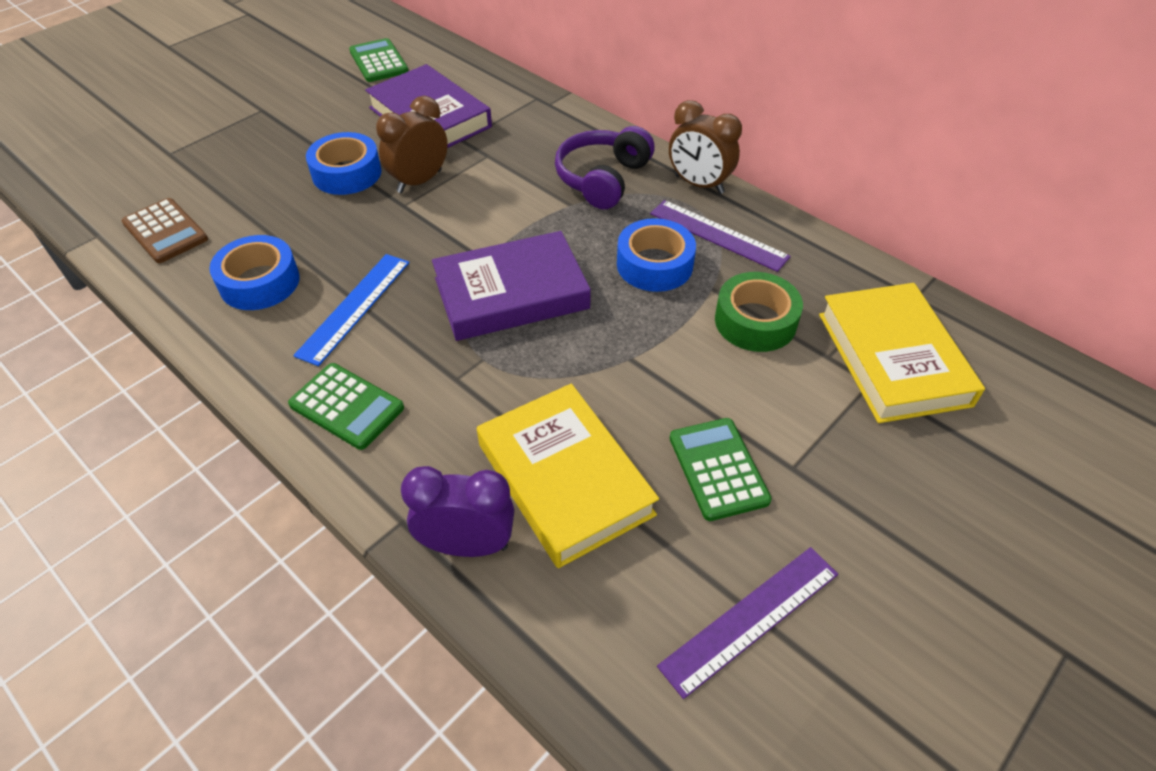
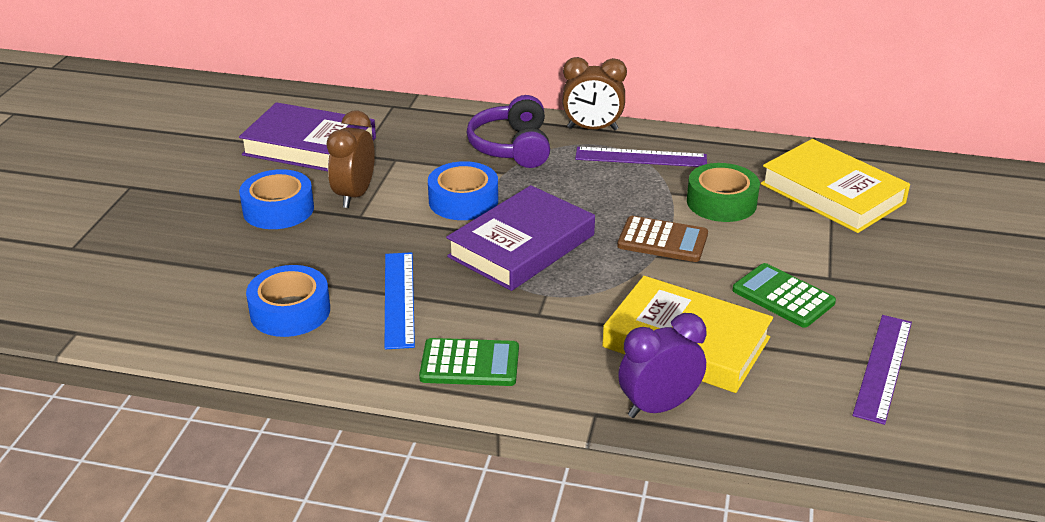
camera: 30 degrees left, 15 degrees down
(165, 231) = (147, 306): brown calculator -> brown calculator (662, 240)
(378, 61) = (208, 117): green calculator -> none
(654, 265) = (613, 191): blue tape -> blue tape (463, 201)

